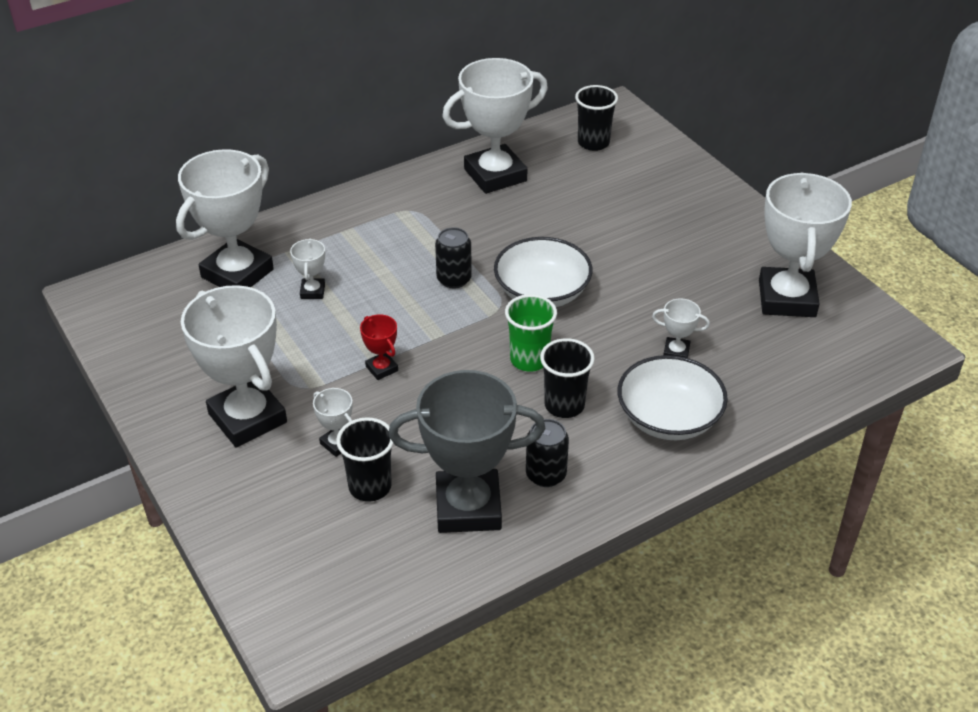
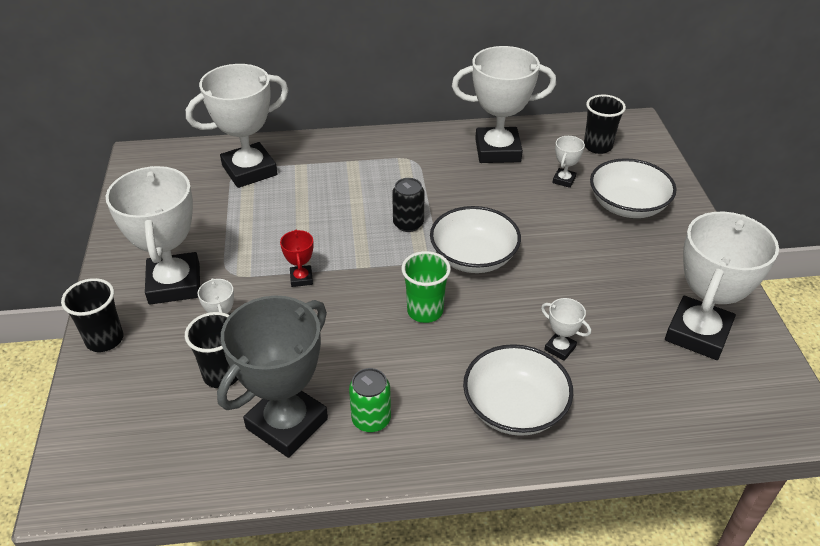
camera: 25 degrees right, 0 degrees up
(312, 291) = (293, 200): white trophy -> white trophy (564, 180)
(468, 507) = (287, 423): grey trophy -> grey trophy turned 75 degrees counterclockwise
(546, 474) = (371, 419): black can -> green can
(564, 405) = (428, 362): black cup -> black cup (105, 339)
(657, 196) = (627, 205): none -> white bowl

